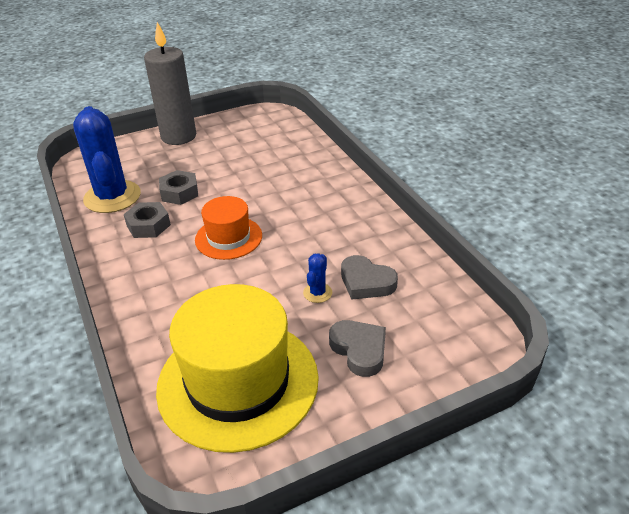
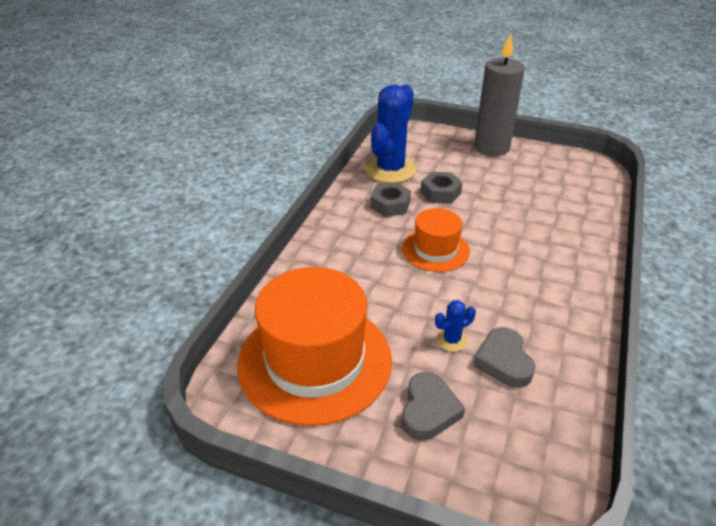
camera: 45 degrees right, 0 degrees up
(238, 382) = (315, 361): yellow hat -> orange hat

